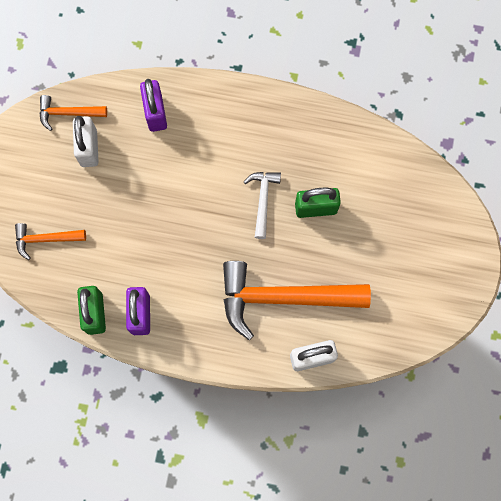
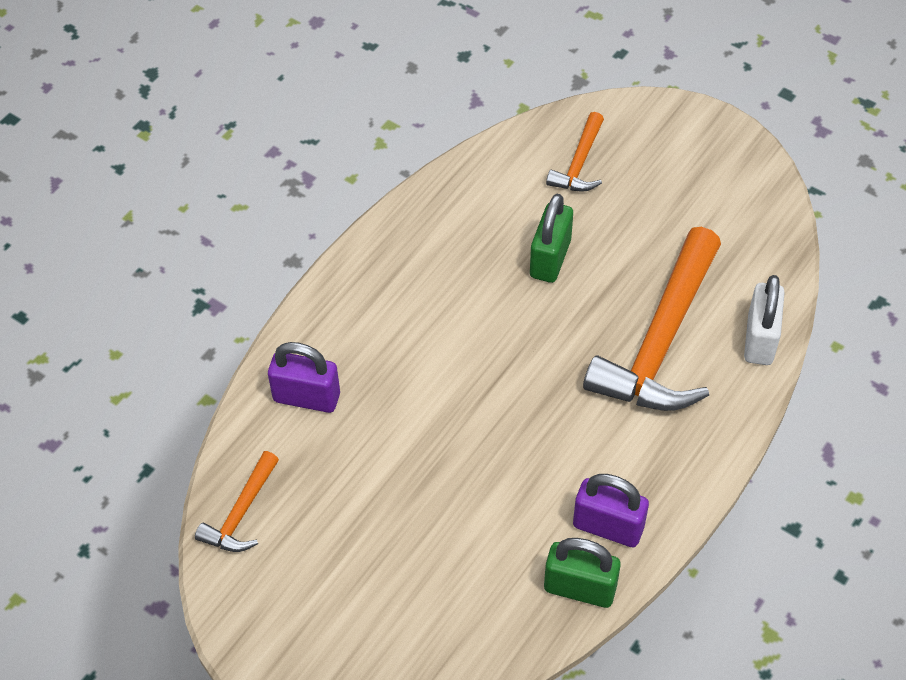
camera: 65 degrees left, 20 degrees down
(46, 239) = (429, 616): orange hammer -> orange hammer (579, 163)
(89, 148) = (314, 504): white padlock -> none
(263, 200) = (509, 314): white hammer -> none

